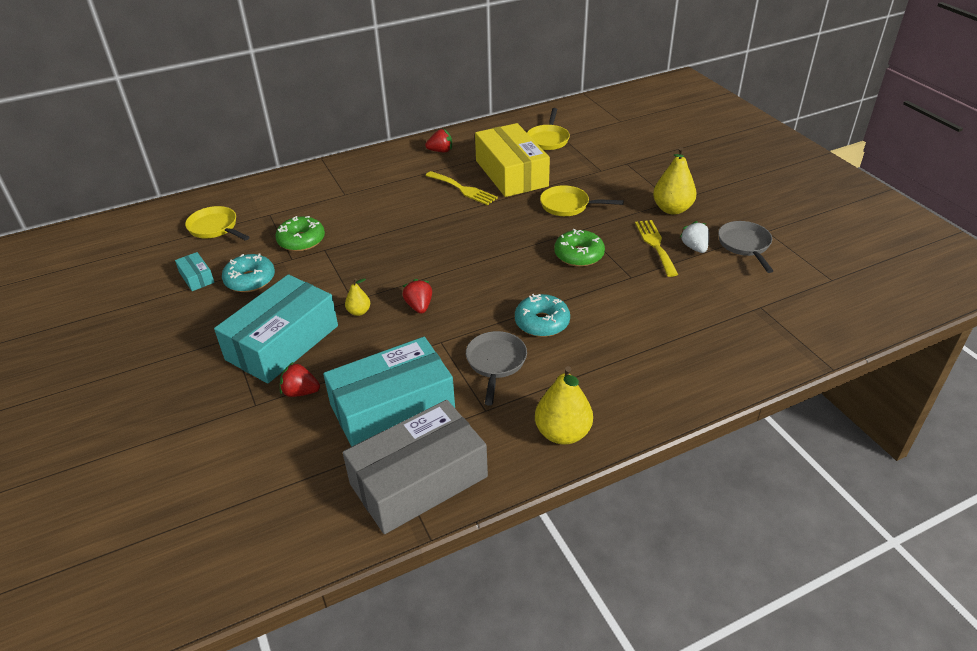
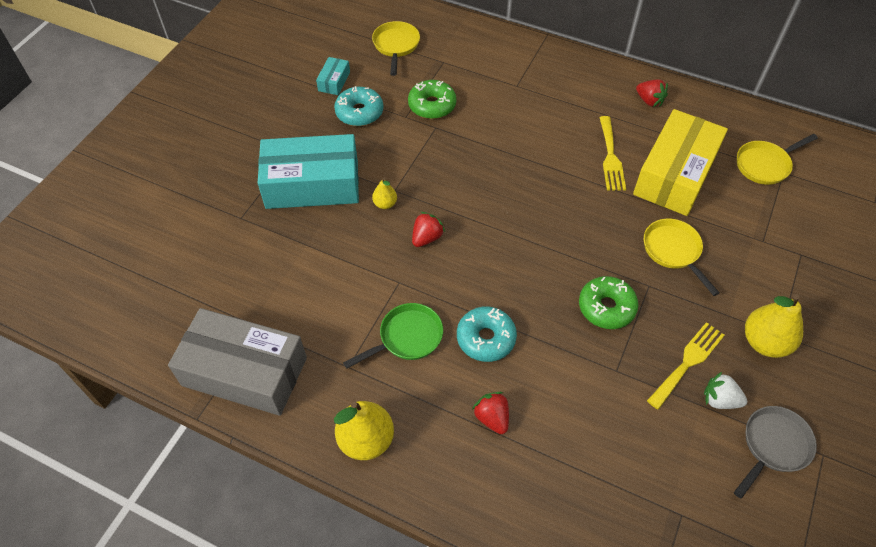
camera: 50 degrees right, 15 degrees up
(300, 392) = (273, 234): red strawberry -> red strawberry (492, 418)
(392, 407) = (302, 302): turquoise box -> none
(496, 363) = (407, 338): grey pan -> green pan
(694, 247) = (719, 400): white strawberry -> white strawberry turned 105 degrees counterclockwise

